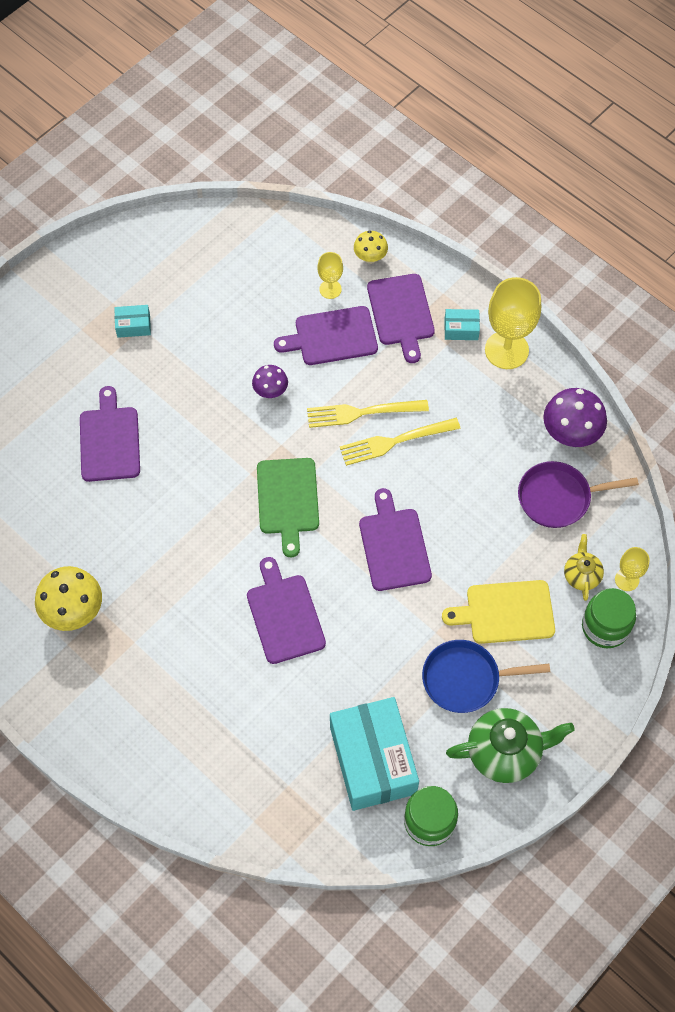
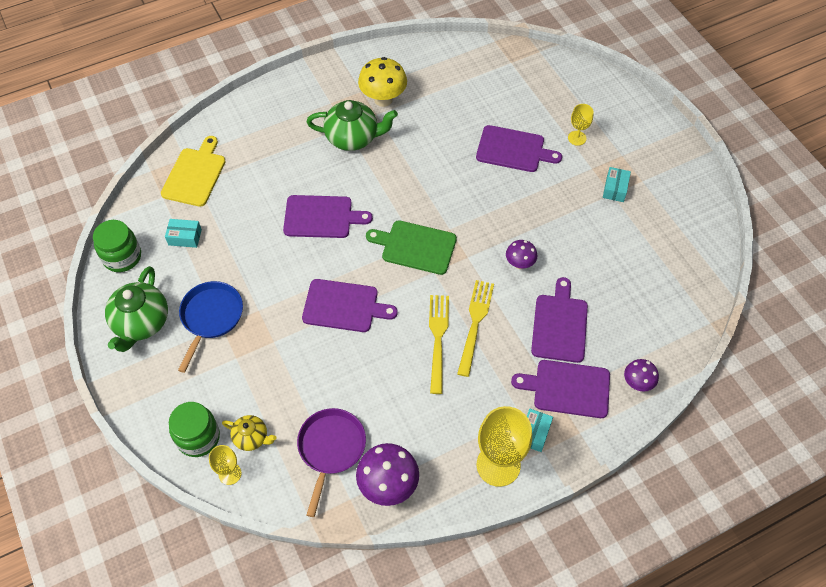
camera: 110 degrees right, 5 degrees down
(151, 625) = (353, 138): none -> green teapot
(330, 289) = (611, 339): yellow goblet -> yellow goblet (577, 138)
(370, 258) = (637, 383): yellow mushroom -> purple mushroom
(373, 760) = (185, 237): turquoise box -> turquoise box, size x0.43
(505, 612) = (249, 366): yellow cutting board -> yellow cutting board (195, 174)

